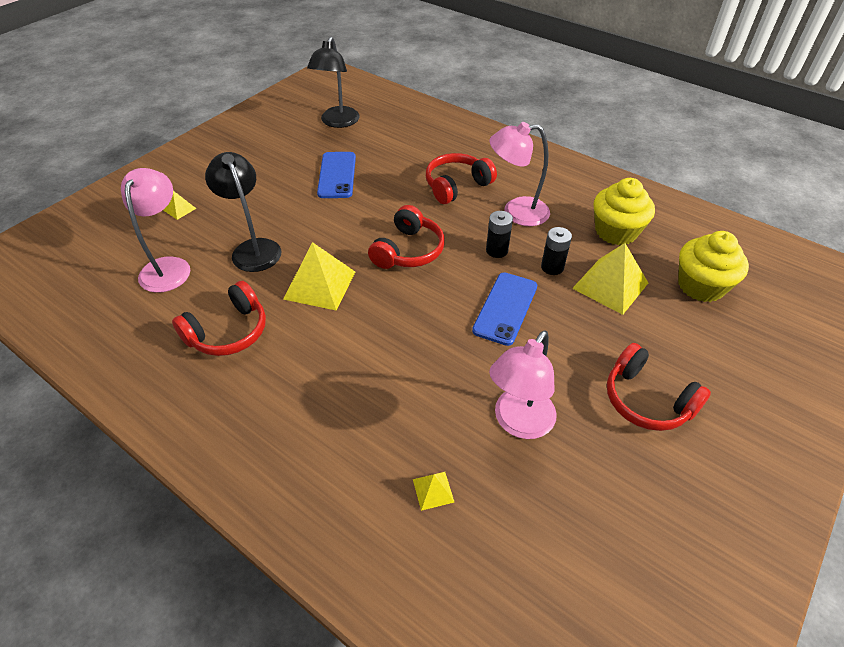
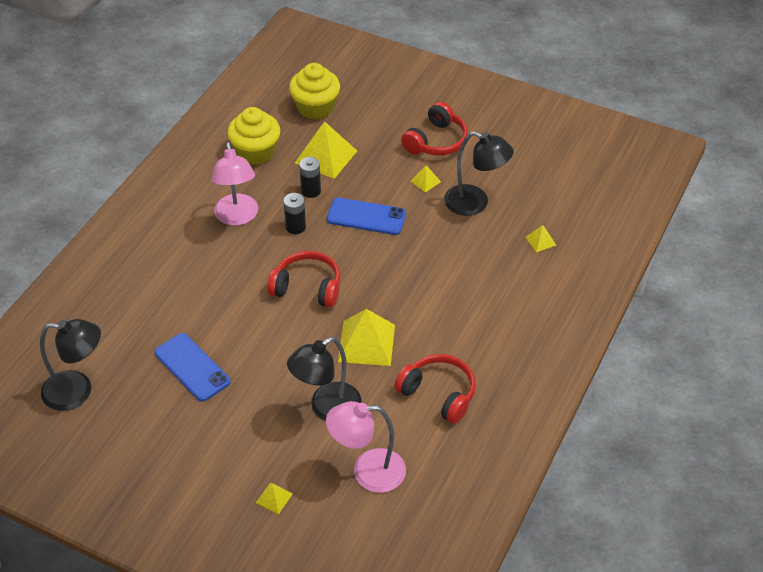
camera: 100 degrees left, 0 degrees up
(337, 175) = (192, 367): blue phone -> blue phone turned 60 degrees clockwise
(456, 186) = (200, 264): red headphones -> none
(518, 423) = (475, 203): pink lamp -> black lamp
(565, 374) = (425, 181): none -> yellow pyramid

